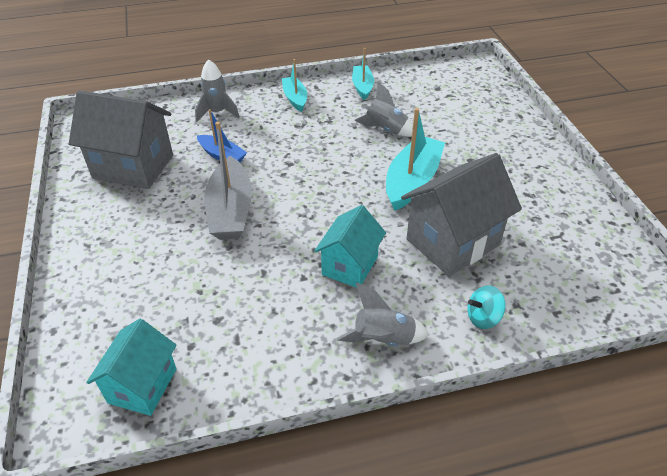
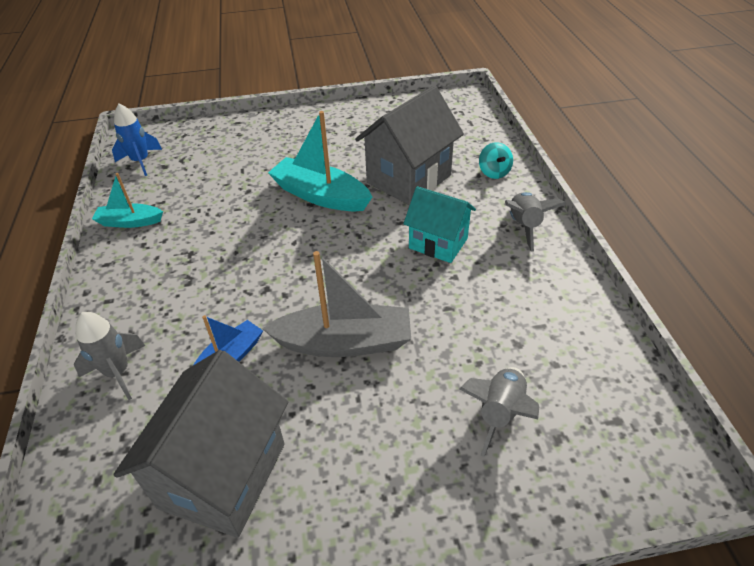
camera: 85 degrees left, 0 degrees up
(142, 385) = (614, 401): turquoise house -> none
(295, 98) = (124, 284): turquoise boat -> none
(385, 130) = (227, 208): grey rocket -> grey rocket (500, 413)
(440, 76) = (141, 161): none -> blue rocket
(452, 242) = (409, 179): grey house -> grey house turned 75 degrees clockwise

